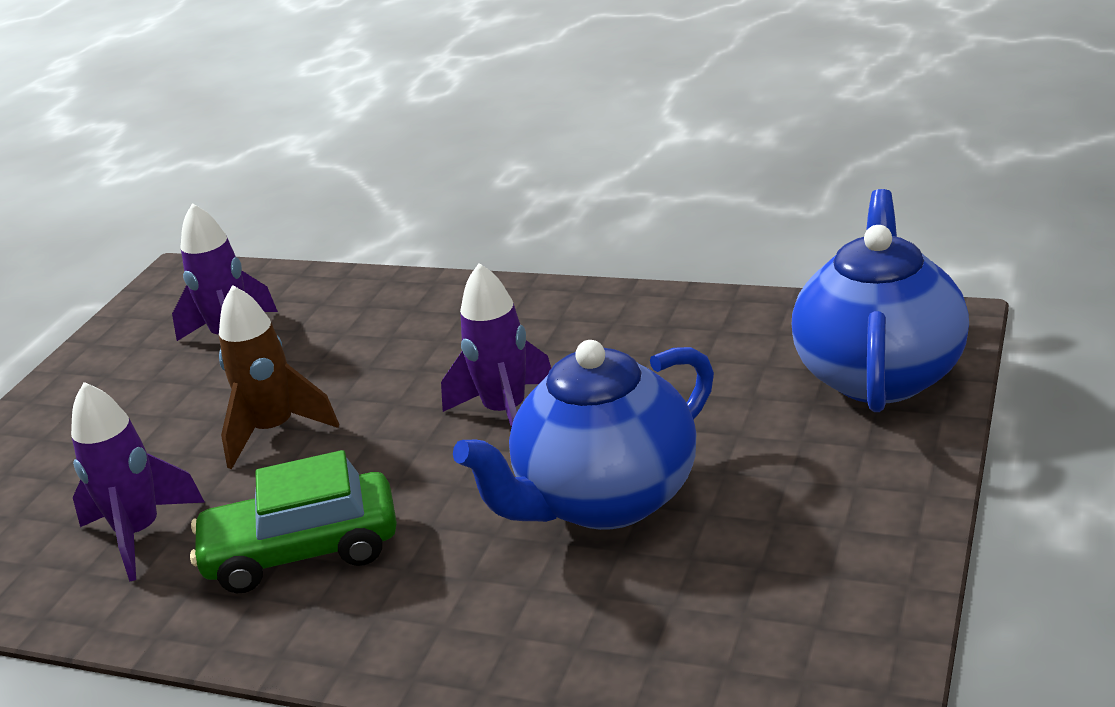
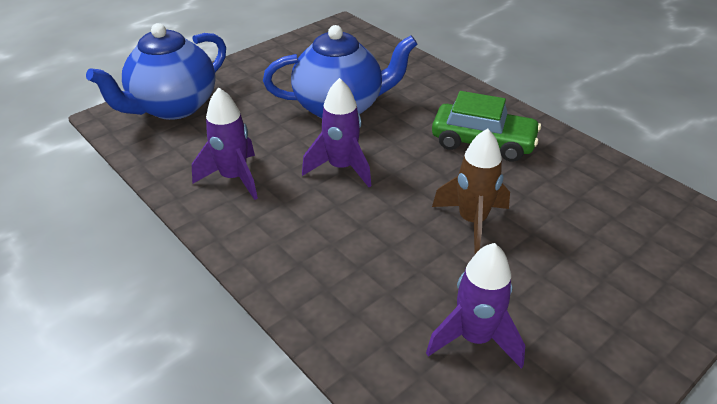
camera: 155 degrees left, 10 degrees up
(139, 534) = (567, 188): purple rocket -> purple rocket (234, 178)

